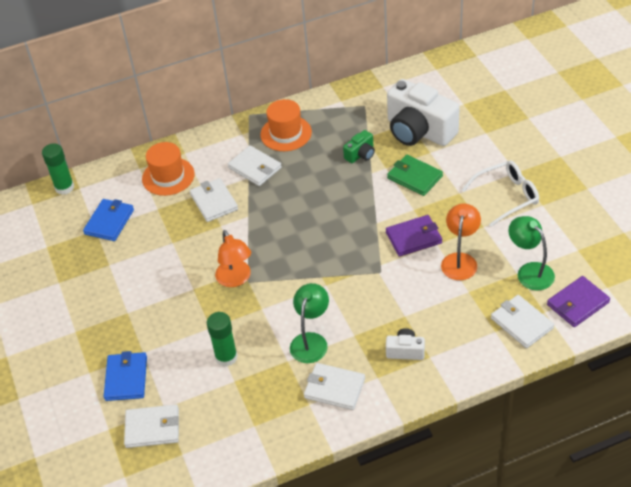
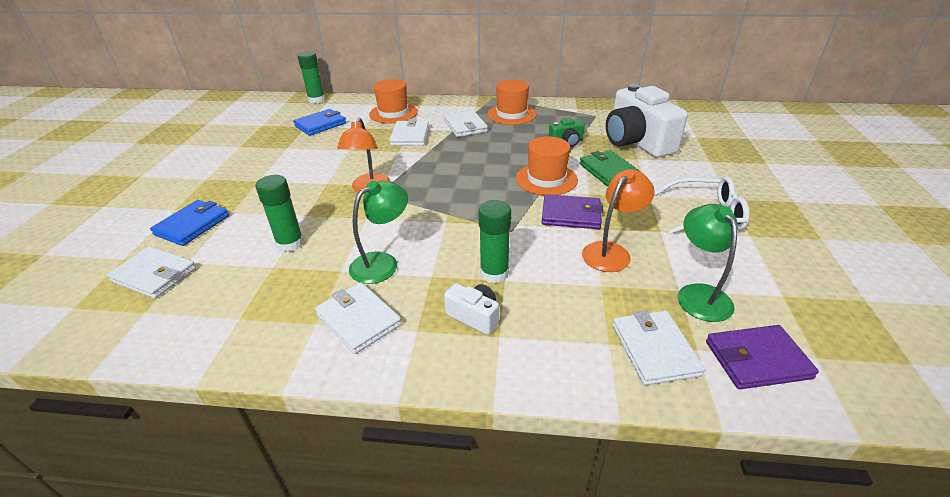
camera: 25 degrees right, 10 degrees down
(372, 207) = (546, 179): none -> orange hat
(394, 313) = (494, 273): none -> green glue stick

